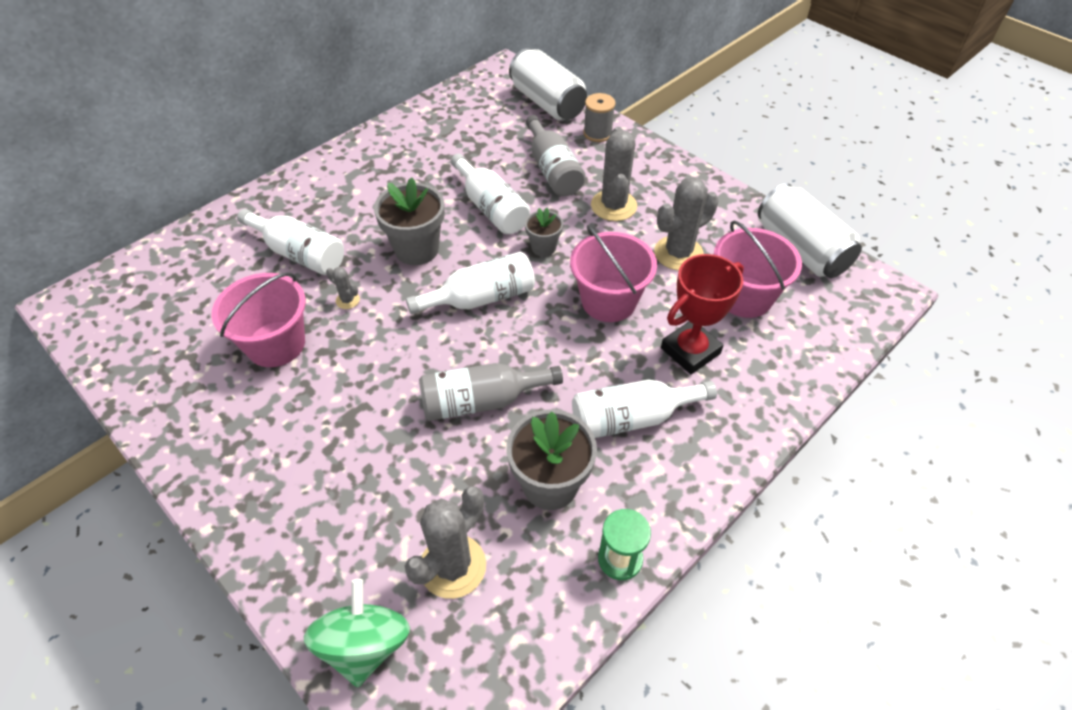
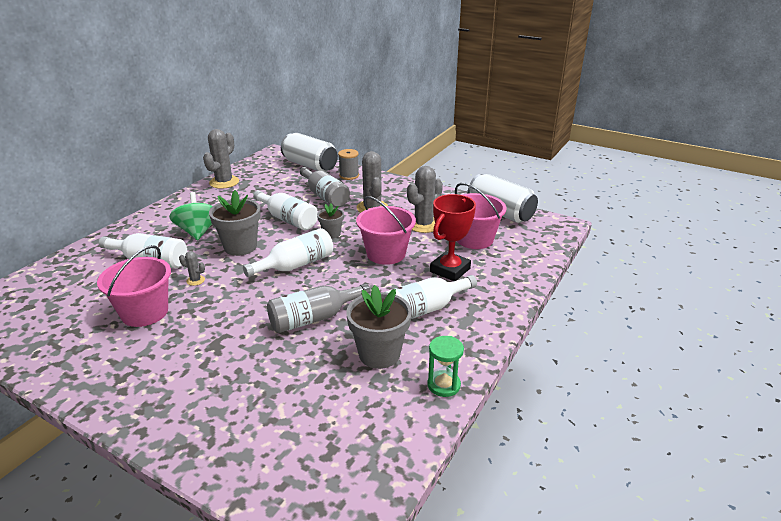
camera: 15 degrees left, 20 degrees down
(365, 644) = (267, 474): green spinning top -> green spinning top (198, 232)
(453, 566) = (322, 413): grey cactus -> grey cactus (224, 182)

